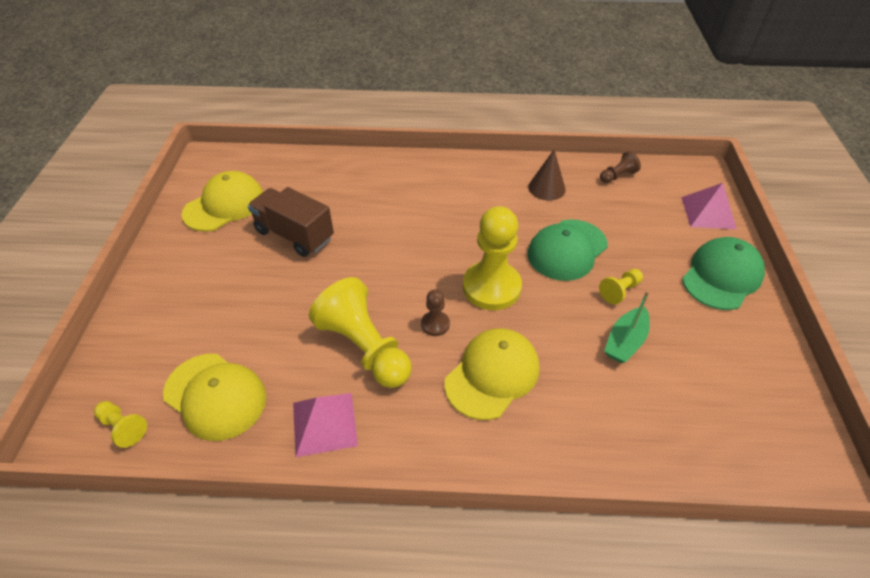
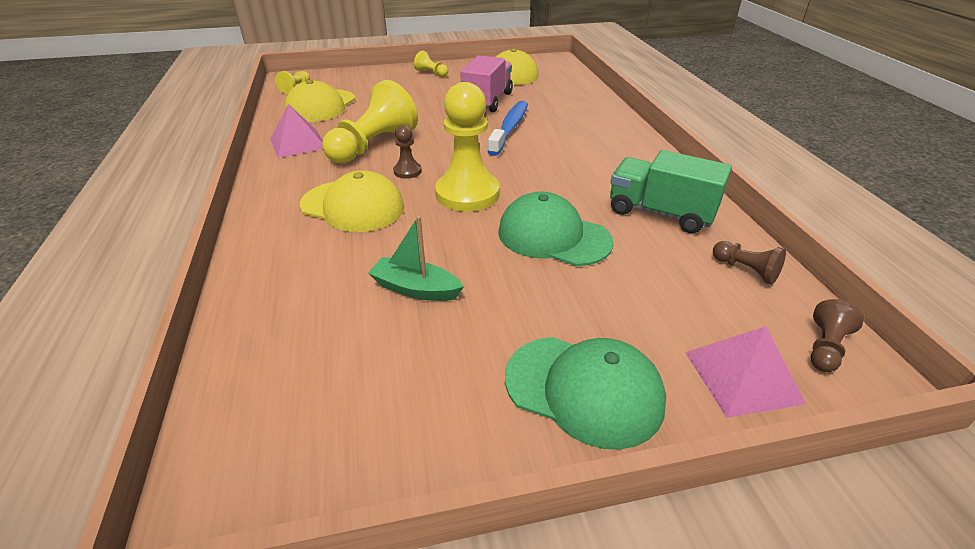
camera: 75 degrees right, 10 degrees down
(294, 235) = (487, 101): brown truck -> pink truck
(371, 232) = (510, 128): none -> blue toothbrush
(546, 188) = (660, 213): brown cone -> green truck
(619, 291) = (501, 281): yellow pawn -> yellow pawn (431, 73)
(685, 176) = (825, 348): none -> brown pawn

